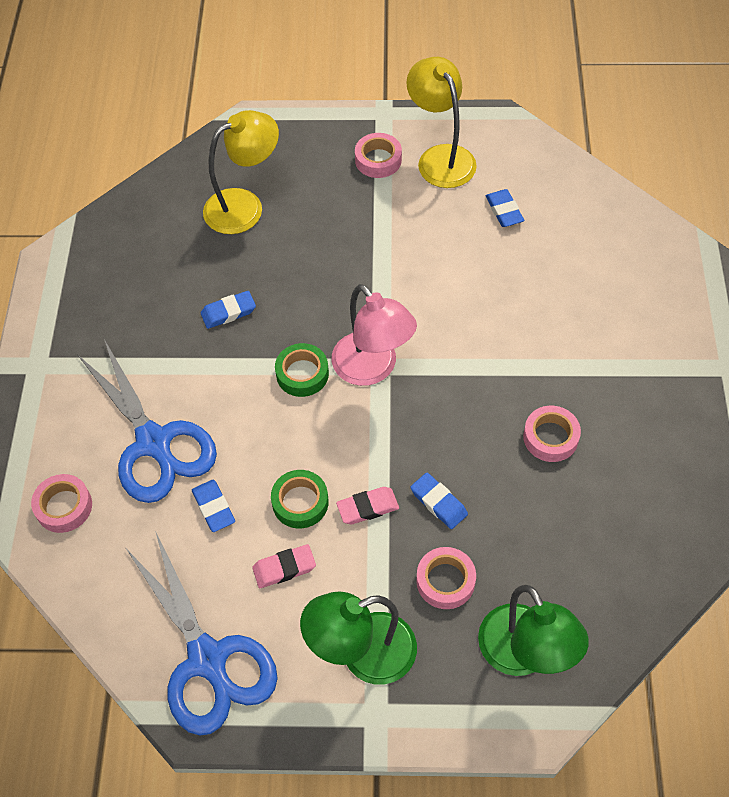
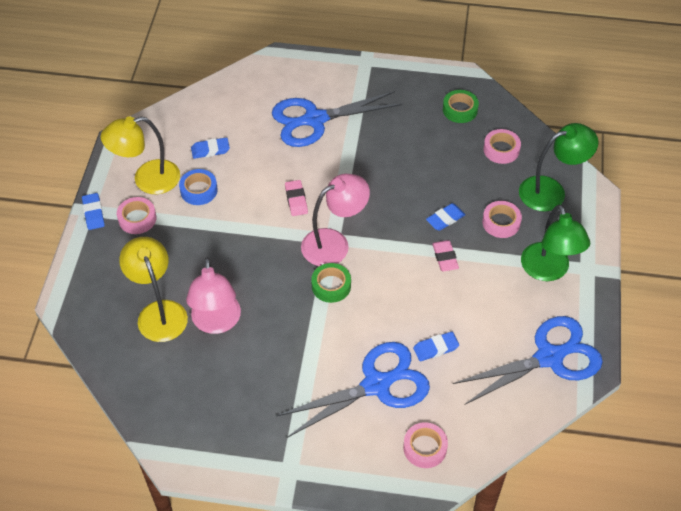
camera: 85 degrees left, 5 degrees down
(228, 312) = (265, 329): blue eraser -> blue eraser (93, 213)
(234, 263) = (216, 323): none -> pink lamp
(284, 568) = (486, 309): pink eraser -> pink eraser (296, 200)
(300, 502) = (437, 296): green tape -> green tape (460, 110)
(434, 211) = (199, 190): none -> blue tape
(550, 437) = (404, 155): pink tape -> pink tape (501, 150)
(589, 317) = (314, 120): none -> blue scissors

